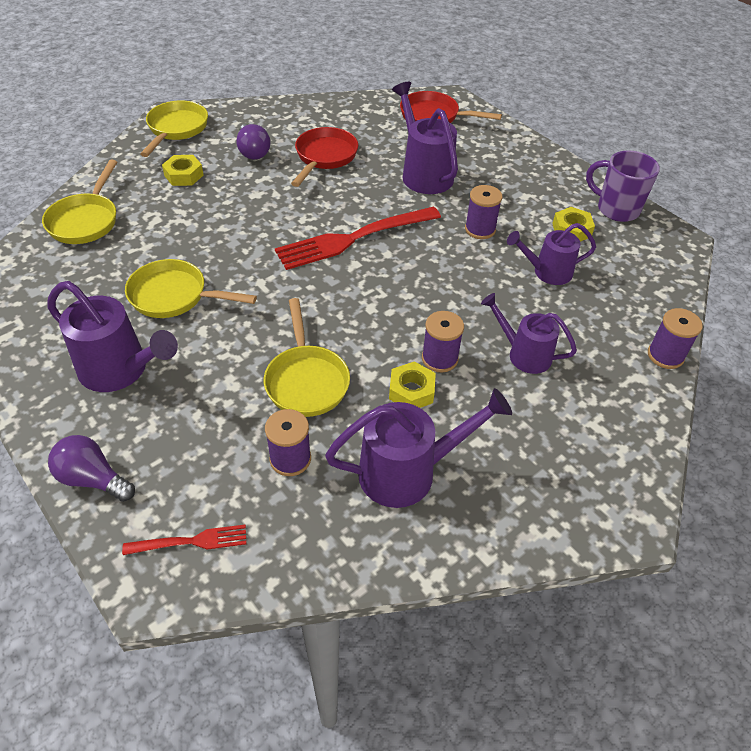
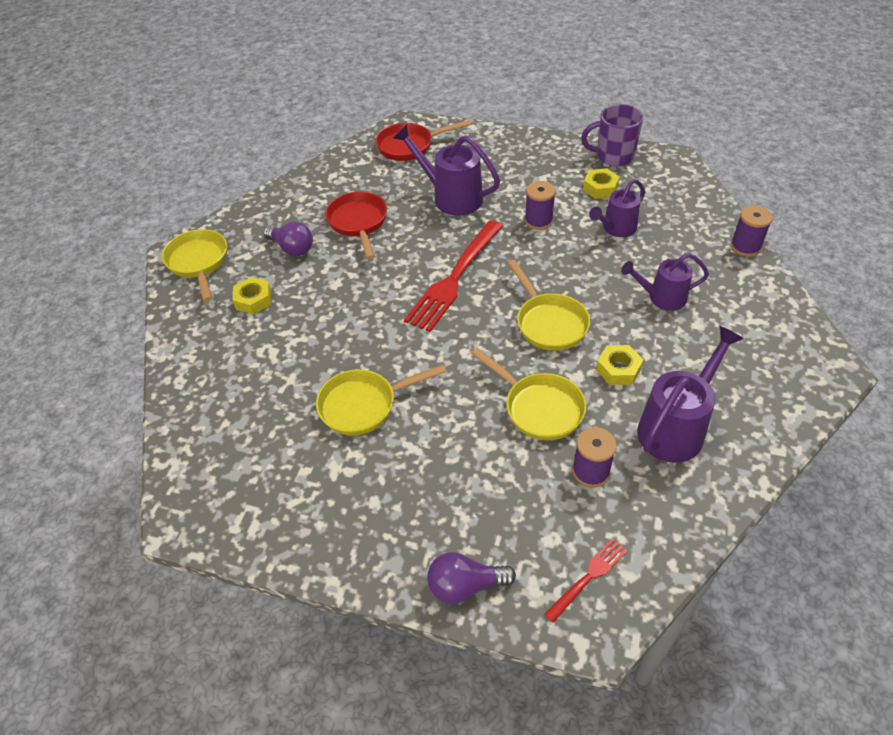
camera: 30 degrees left, 0 degrees up
(86, 220) = (209, 387): yellow pan -> yellow pan (549, 323)
(121, 371) = (389, 490): purple watering can -> none
(439, 359) = (612, 334): purple spool -> none

